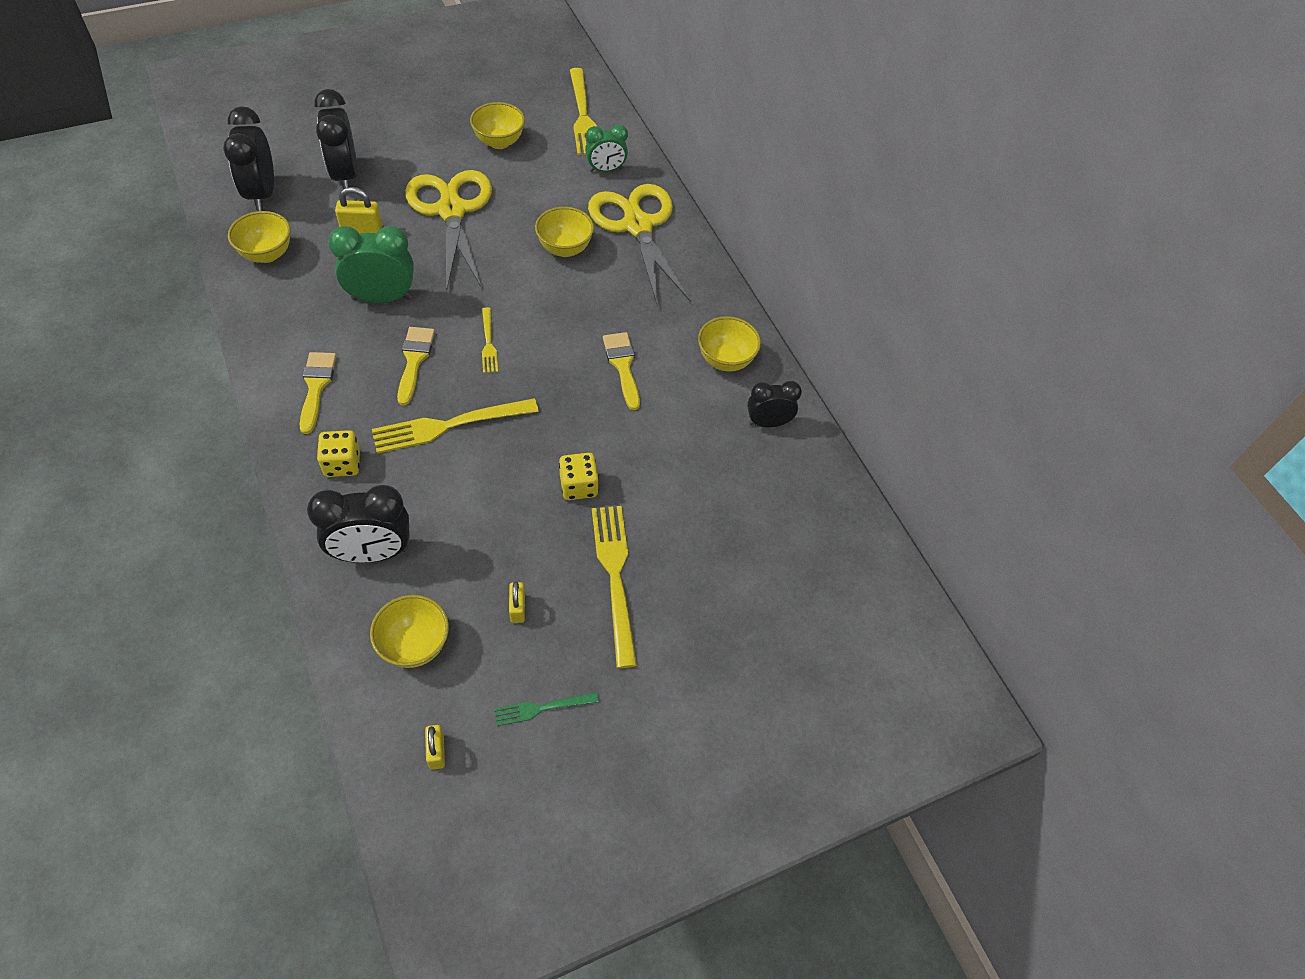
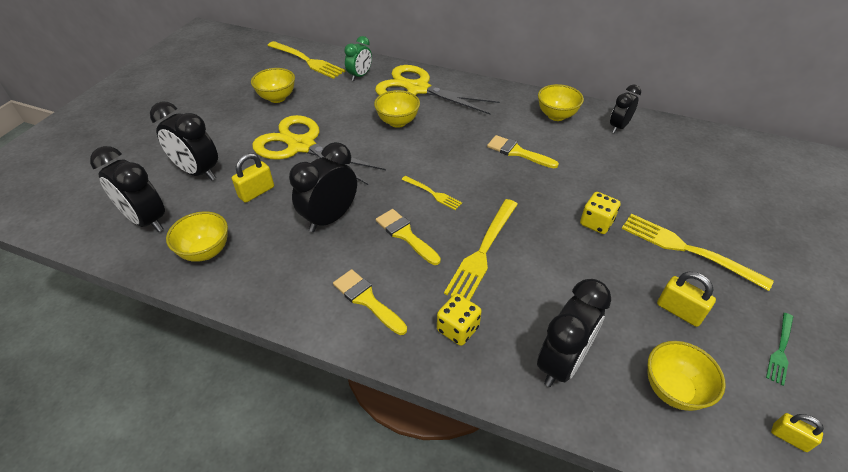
camera: 40 degrees left, 10 degrees down
(382, 298) = (330, 218): green clock -> black clock
(517, 608) = (679, 311): yellow padlock -> yellow padlock, size x1.51

